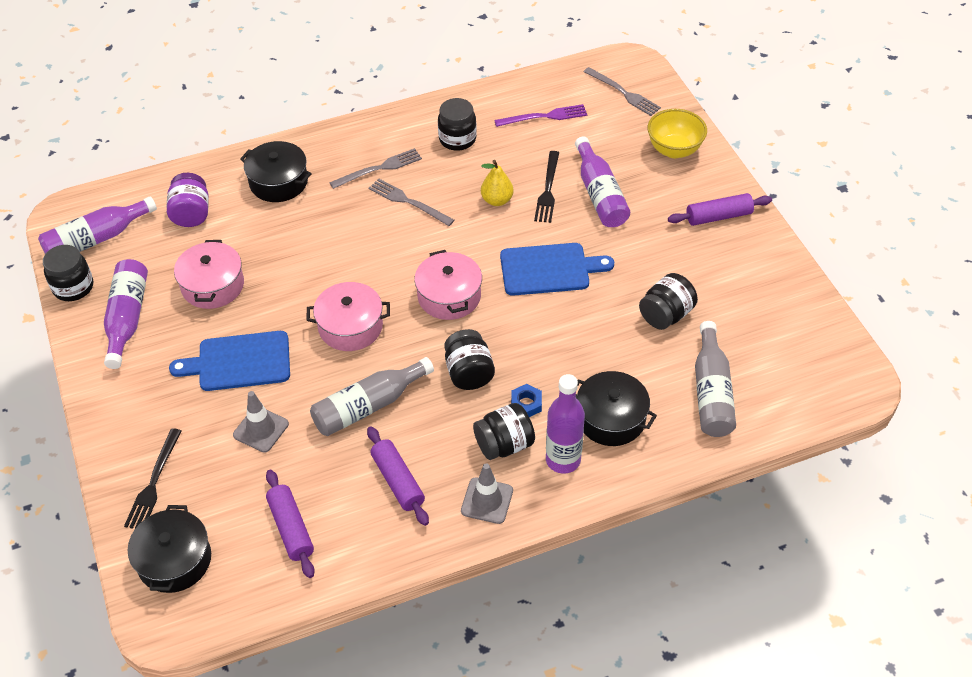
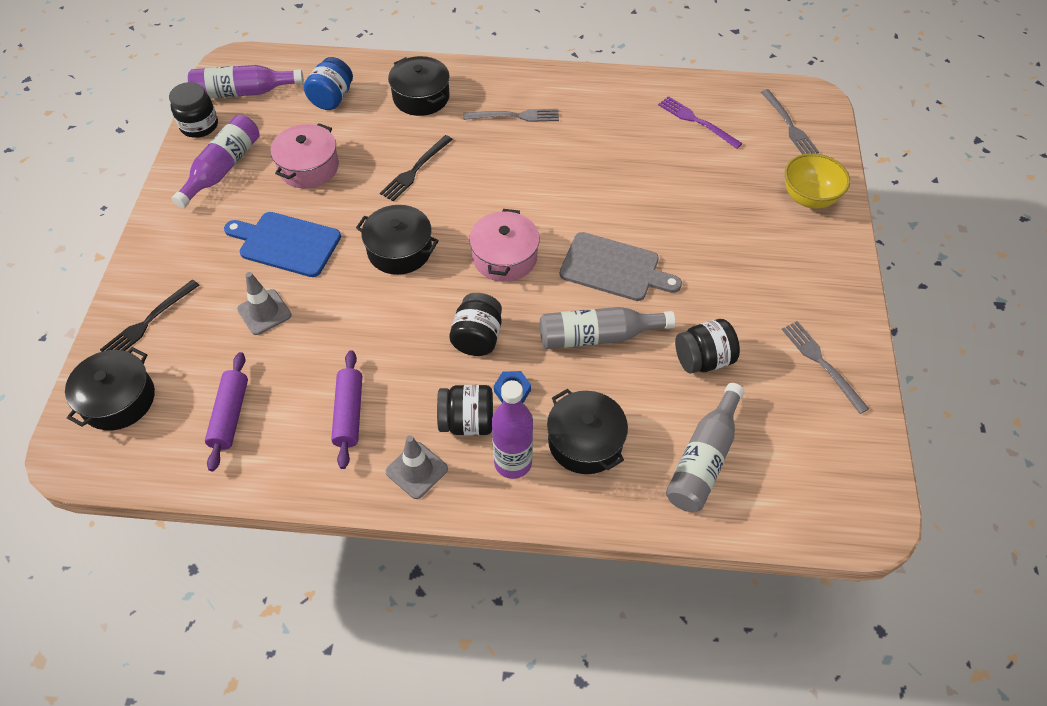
camera: 25 degrees right, 5 degrees up
(191, 214) = (332, 98): purple jar -> blue jar
(350, 326) = (399, 250): pink pot -> black pot
(368, 406) = (368, 330): grey bottle -> grey bottle (598, 336)
(408, 202) = (522, 156): grey fork -> grey fork (822, 364)
(457, 139) = (602, 114): black jar -> none
(497, 200) = (604, 184): yellow pear -> none
(544, 117) = (697, 121): purple fork -> purple fork turned 150 degrees counterclockwise
(548, 189) = (659, 191): black fork -> black fork (415, 170)
(549, 269) = (614, 268): blue cutting board -> grey cutting board
(600, 194) = (707, 214): purple bottle -> none
(718, 216) = (816, 281): purple rolling pin -> none

